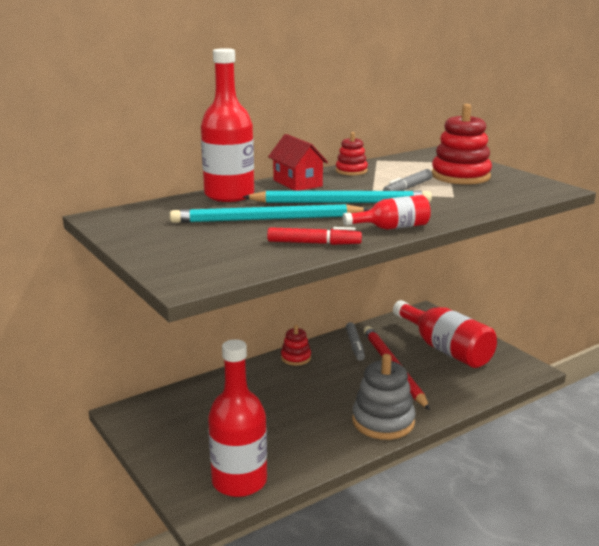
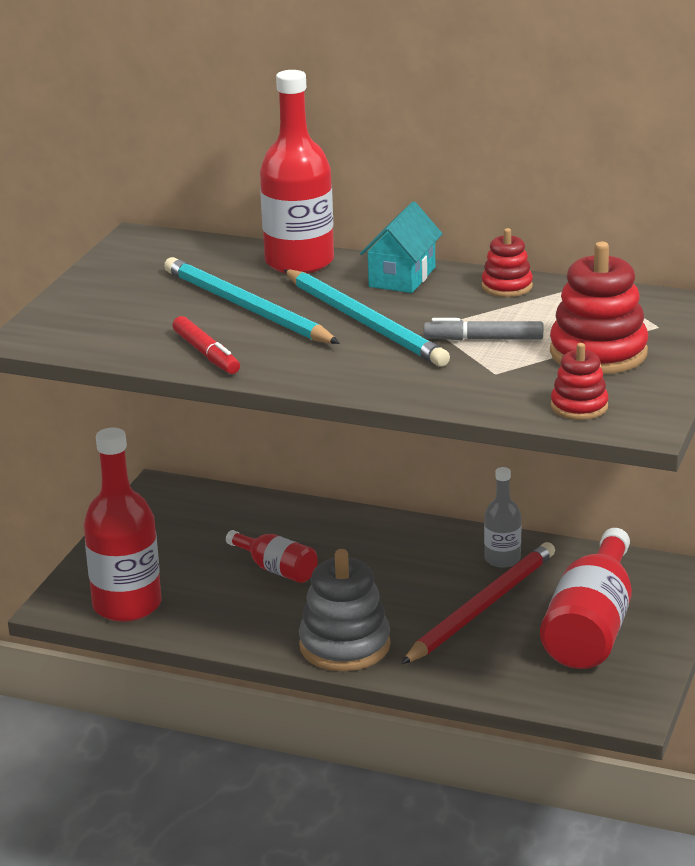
camera: 55 degrees right, 5 degrees up
(296, 358) = (412, 533): red stacking toy -> red stacking toy (579, 406)
(297, 183) = (402, 277): red house -> turquoise house
(355, 346) = (502, 559): grey marker -> grey bottle
(392, 228) = (314, 374): red bottle -> red bottle (276, 569)

